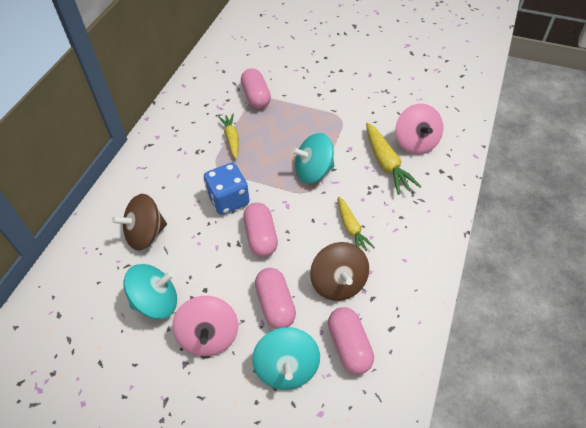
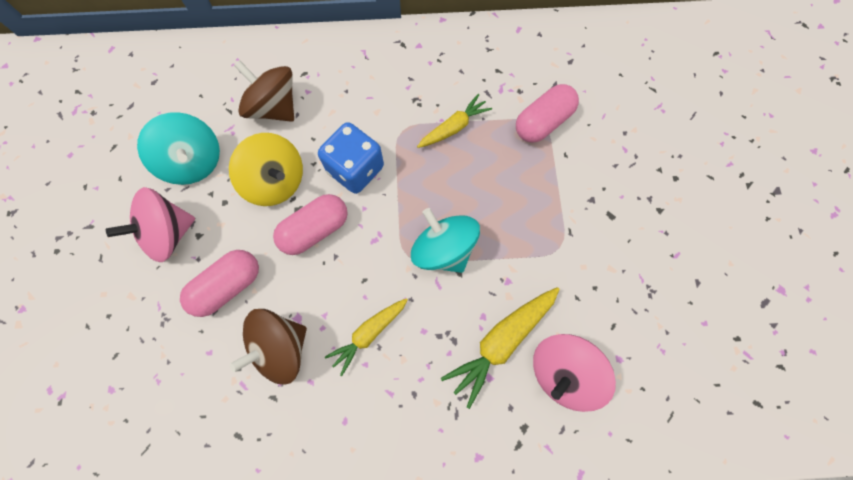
camera: 65 degrees right, 20 degrees up
(208, 250) = (276, 181): none -> yellow spinning top
(287, 368) = (153, 332): turquoise spinning top -> none
(349, 346) = (199, 392): pink capsule -> none

